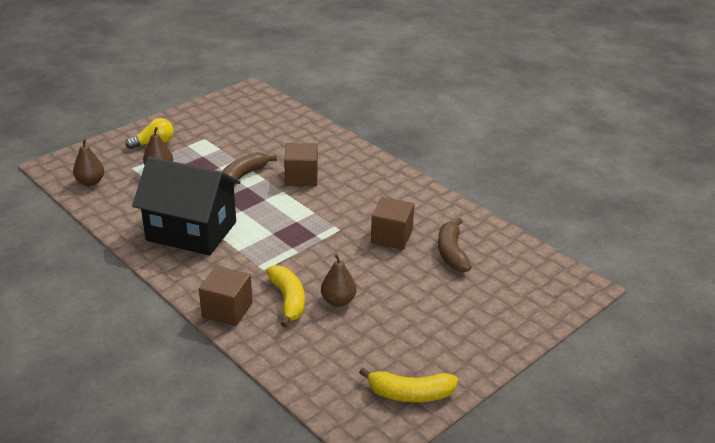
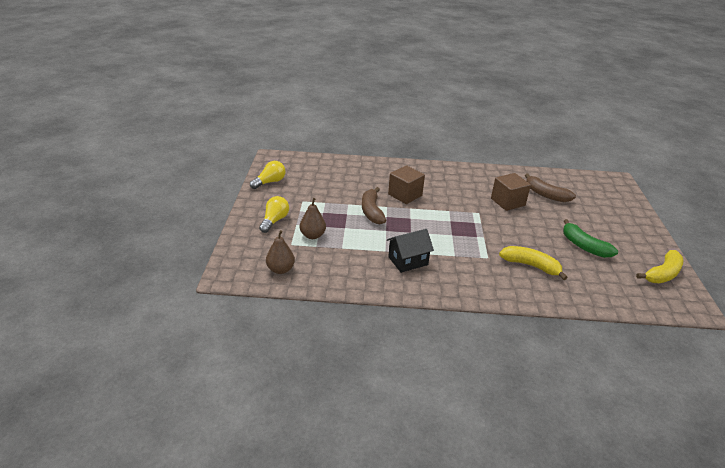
camera: 45 degrees left, 0 degrees up
(191, 231) = (408, 261): black house -> black house, size x0.52
(208, 110) = (270, 182): none -> yellow light bulb
(227, 310) = (516, 292): brown cube -> none
(338, 301) = (551, 250): brown pear -> none
(381, 318) = (584, 246): none -> green banana

